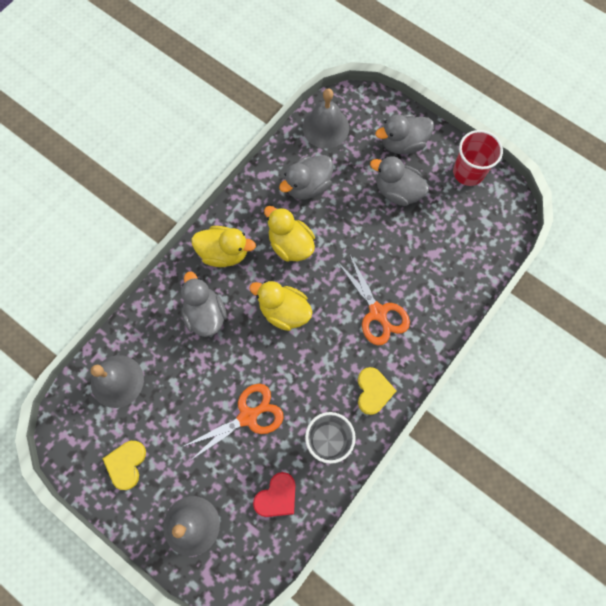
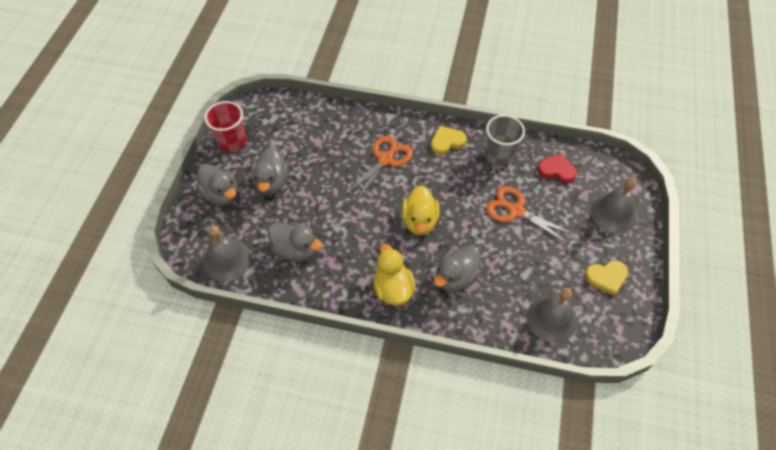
camera: 115 degrees left, 15 degrees down
(290, 244) = (359, 240): yellow duck -> none

